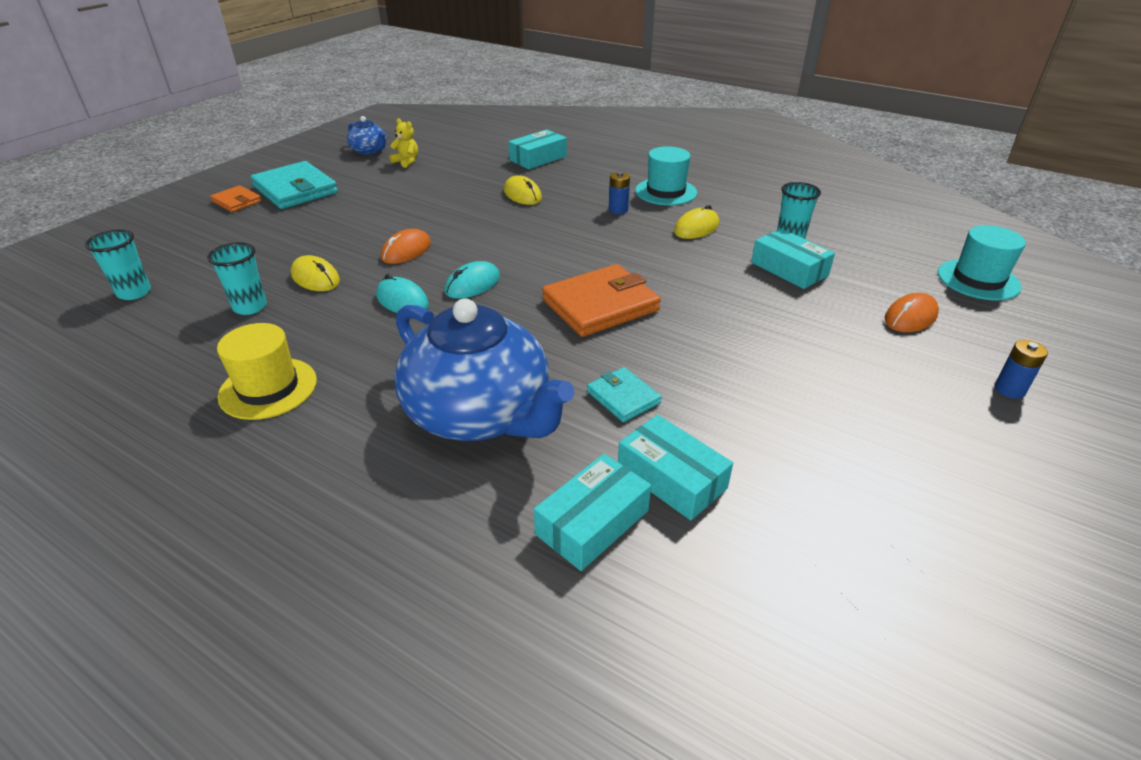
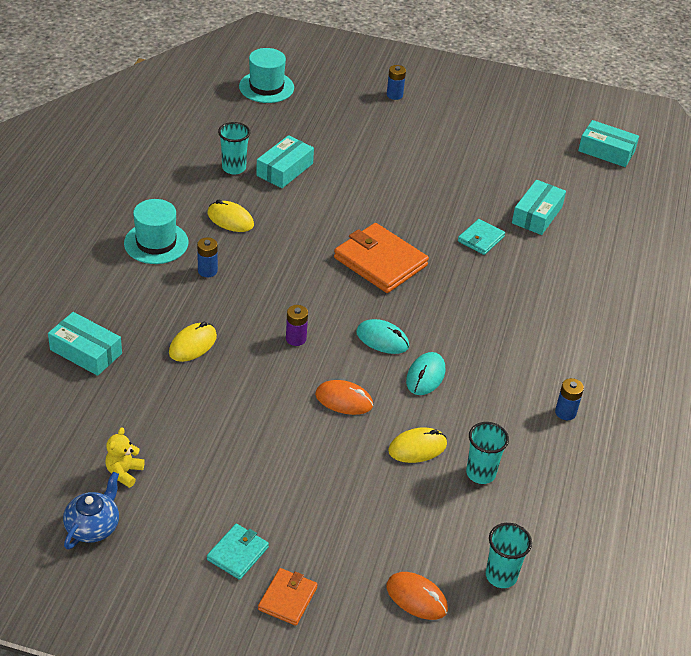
camera: 110 degrees left, 5 degrees up
(268, 388) = (565, 412): yellow hat -> blue battery
(295, 190) = (238, 553): turquoise wallet -> turquoise wallet, size x0.54
(315, 278) = (417, 448): yellow mouse -> yellow mouse turned 45 degrees clockwise
(480, 413) = (530, 298): blue teapot -> none
(502, 239) = (296, 339): none -> purple battery
(592, 522) = (584, 239): turquoise box -> turquoise box (606, 151)
(910, 317) = (331, 120): orange mouse -> orange mouse (416, 598)

